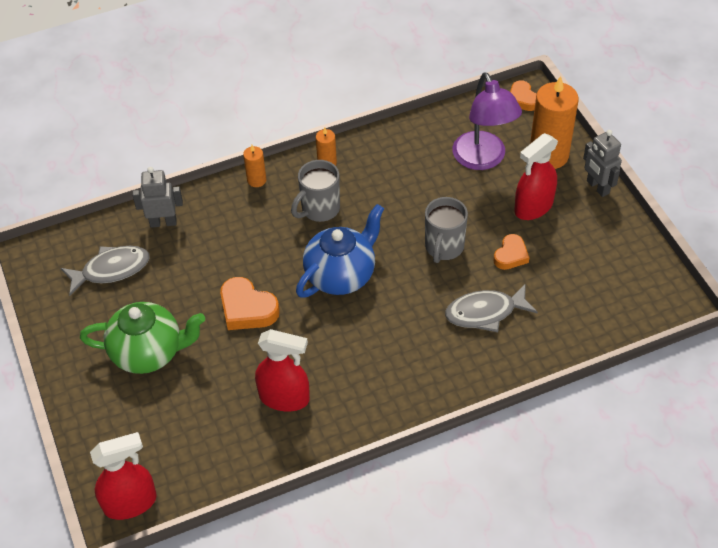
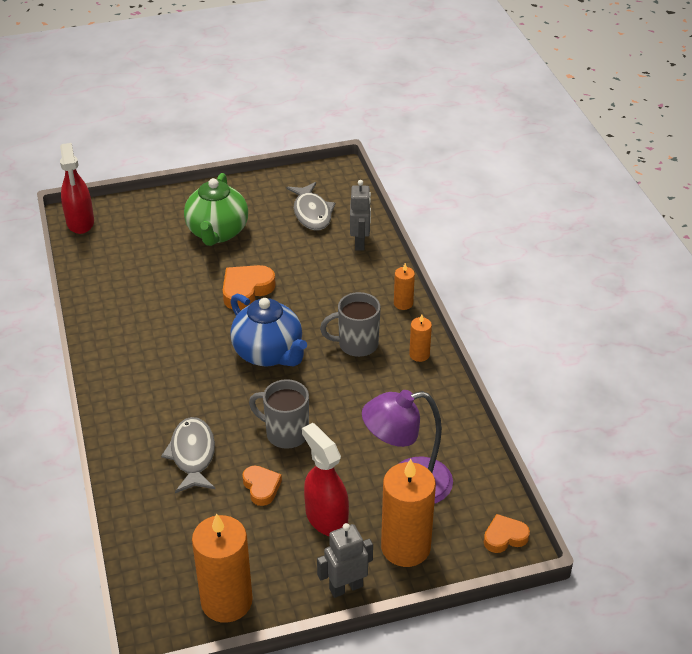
camera: 95 degrees right, 10 degrees down
(284, 398) = (143, 308): red spray bottle -> none
(319, 209) = (356, 344): grey mug -> grey mug turned 60 degrees counterclockwise
(511, 255) = (261, 487): orange heart -> orange heart turned 150 degrees counterclockwise
(634, 260) = (226, 601): none -> orange candle

